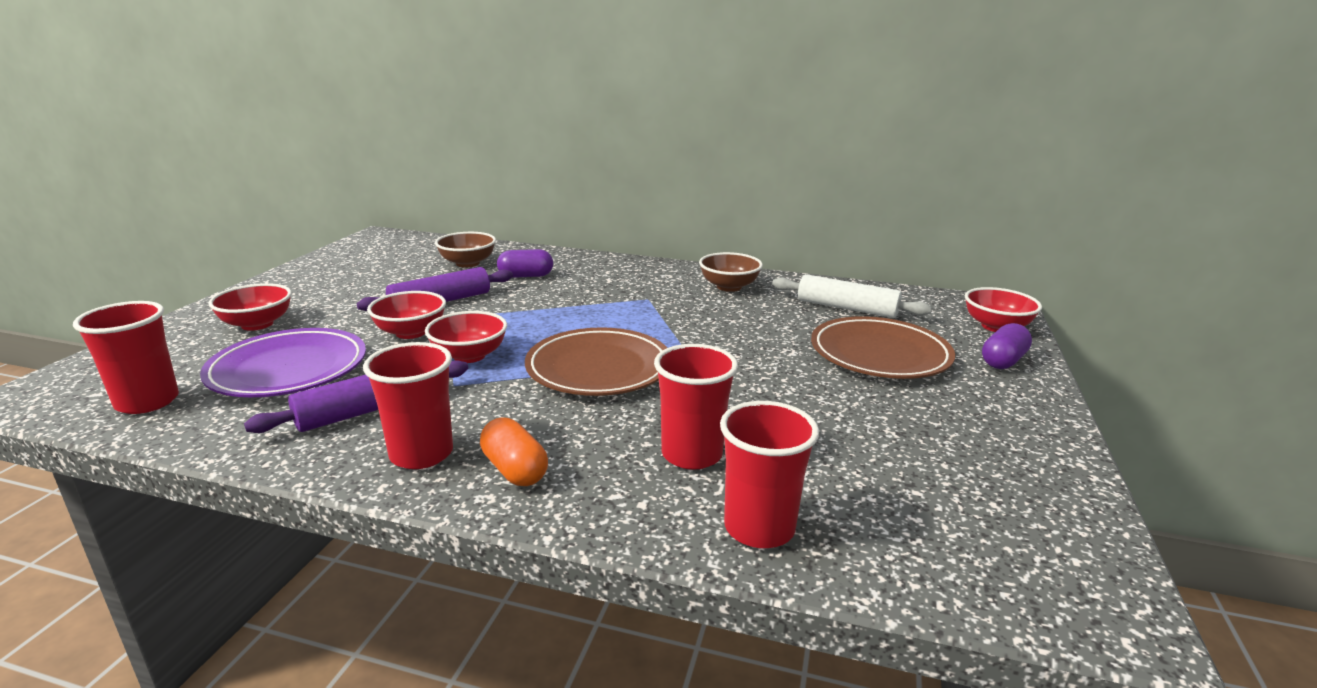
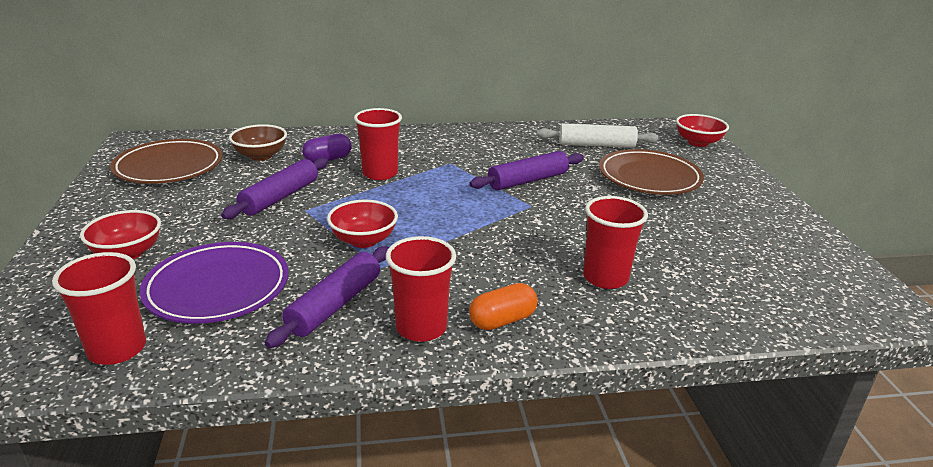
camera: 25 degrees left, 5 degrees up
(411, 332) = (288, 230): red bowl -> none
(515, 470) = (502, 320): orange capsule -> orange capsule turned 60 degrees counterclockwise
(599, 368) = (476, 229): brown plate -> brown plate (169, 167)
(716, 331) = (527, 180): none -> purple rolling pin
(729, 287) = (499, 141): brown bowl -> none
(759, 528) = (692, 315): red cup -> red cup (380, 173)
(1003, 361) = (722, 167): purple capsule -> none

